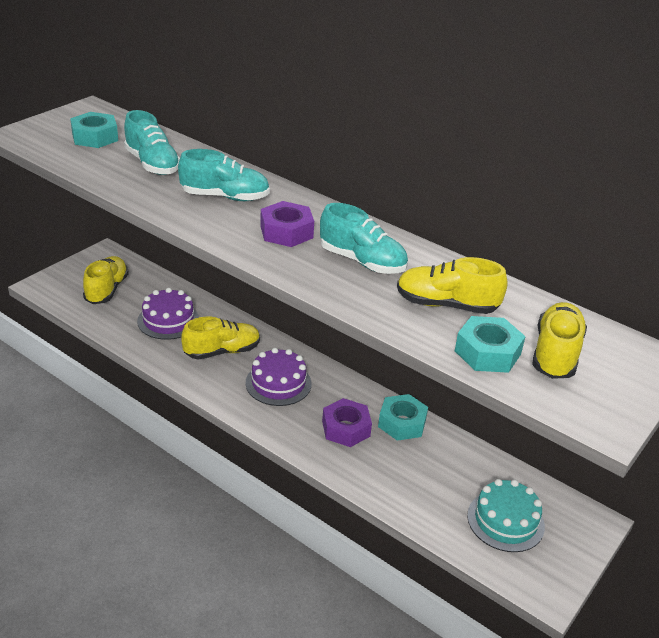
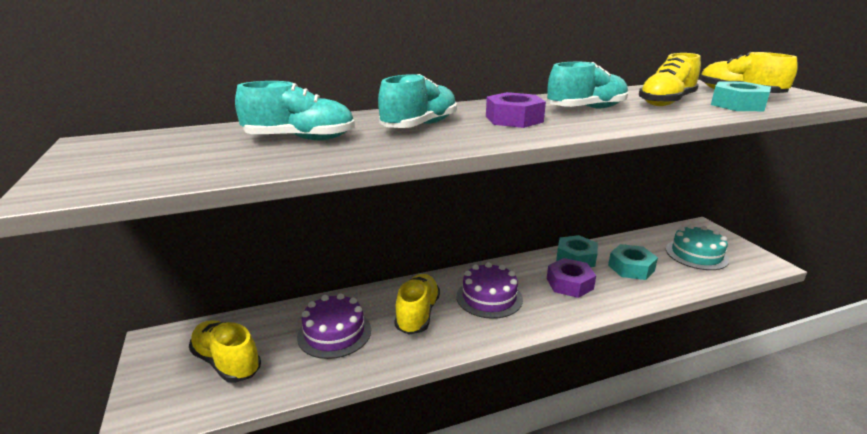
camera: 55 degrees left, 10 degrees down
(95, 137) = (176, 152): turquoise nut -> turquoise nut (631, 268)

